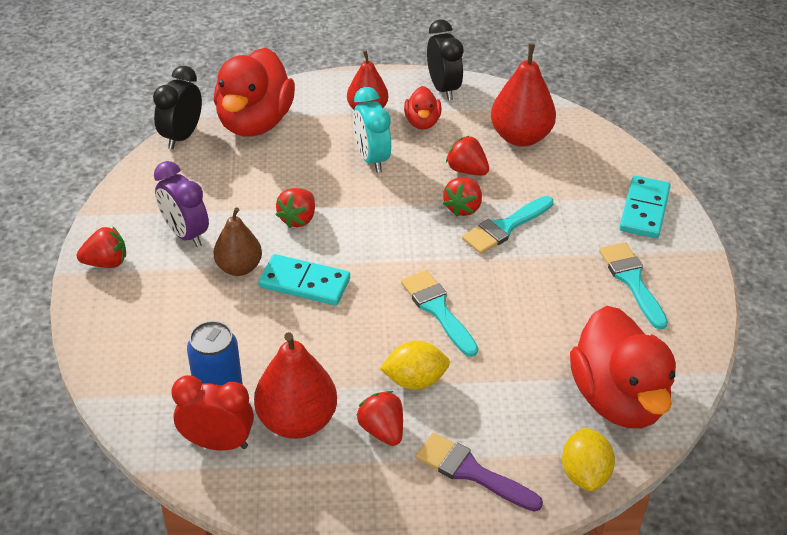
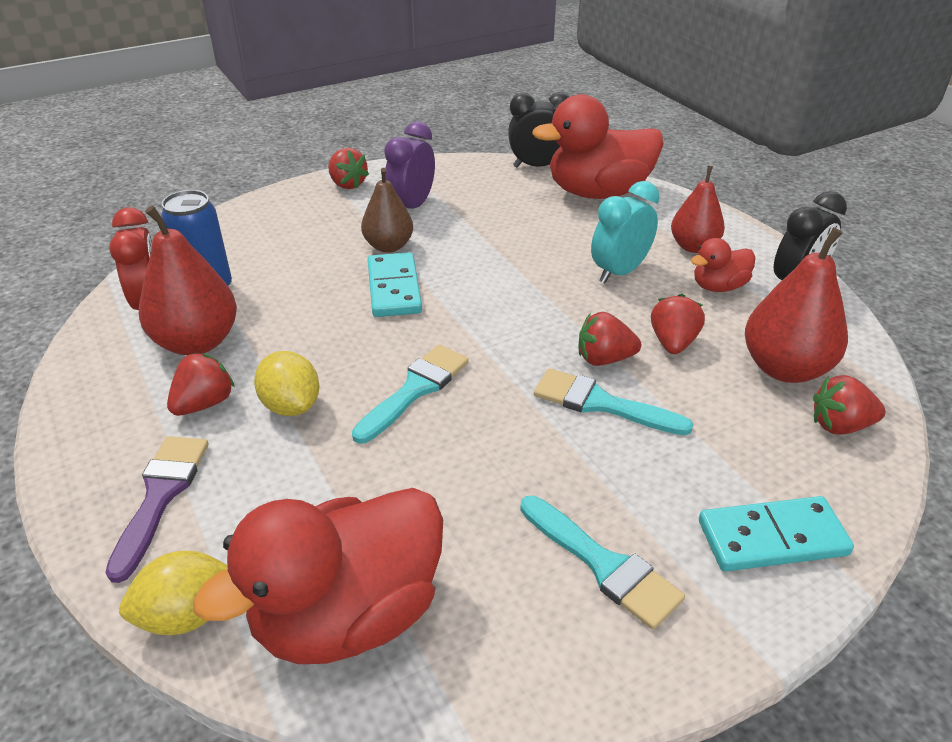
camera: 65 degrees right, 5 degrees down
(298, 219) = (483, 257): red strawberry -> red strawberry (840, 425)
(632, 281) = (603, 565): turquoise brush -> turquoise brush turned 90 degrees clockwise

